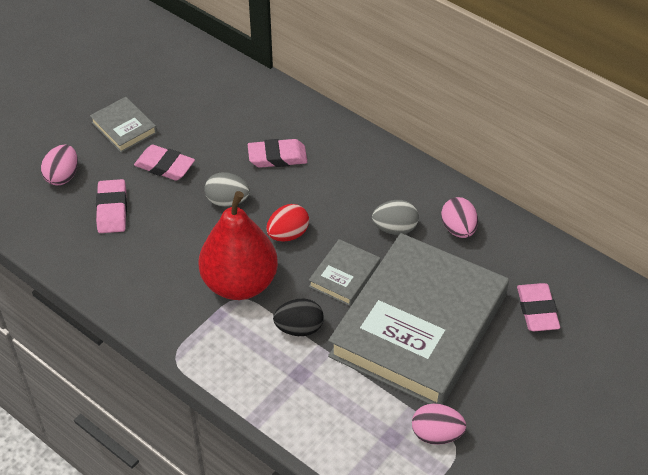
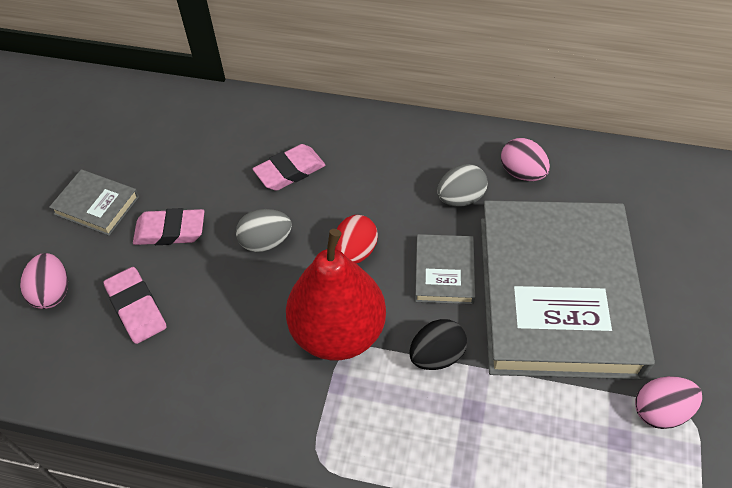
camera: 25 degrees left, 5 degrees up
(537, 310) = (654, 225): pink eraser -> none

